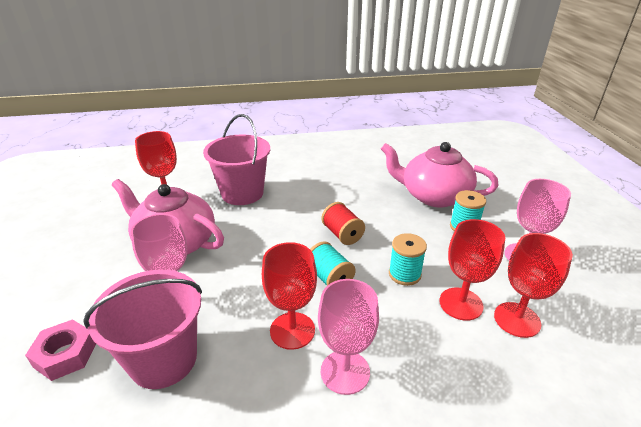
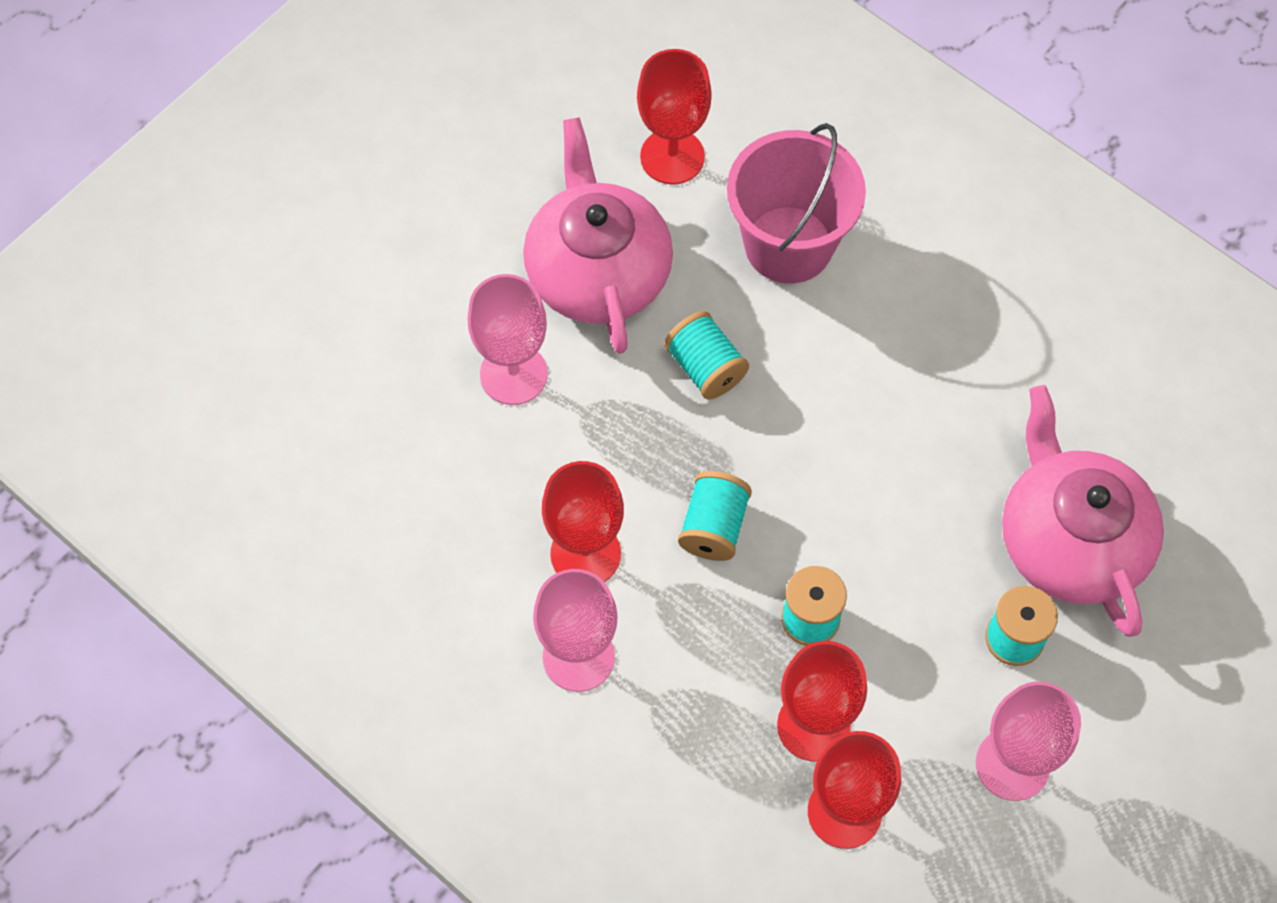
camera: 50 degrees right, 30 degrees up
(65, 355) = (350, 351): pink nut -> none
(163, 359) = (429, 455): pink bucket -> none
(258, 238) = (705, 367): none -> turquoise spool
(342, 234) = (824, 473): red spool -> none

